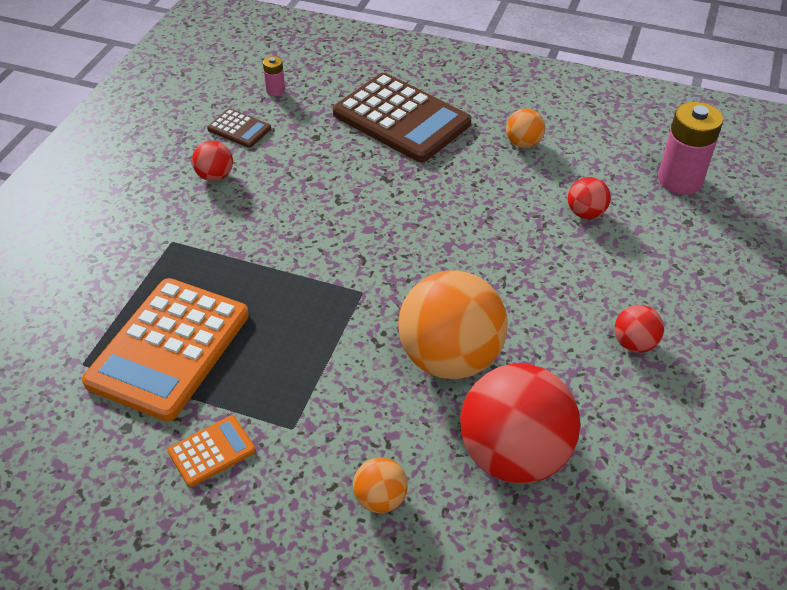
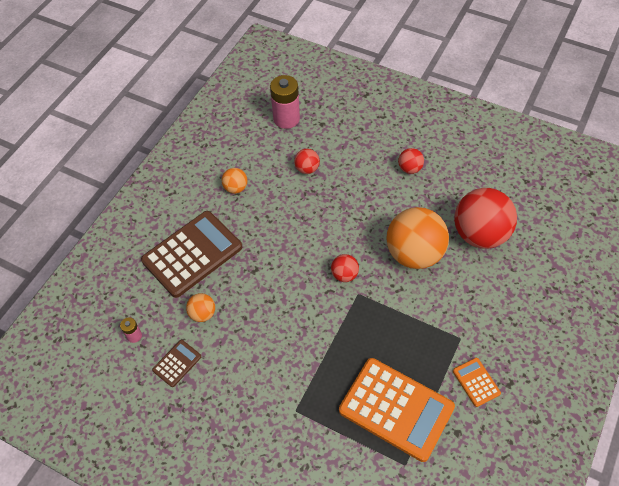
camera: 80 degrees left, 10 degrees up
(215, 176) = (230, 381): red ball -> red ball (344, 275)
(380, 499) = (506, 298): orange ball -> orange ball (203, 314)

